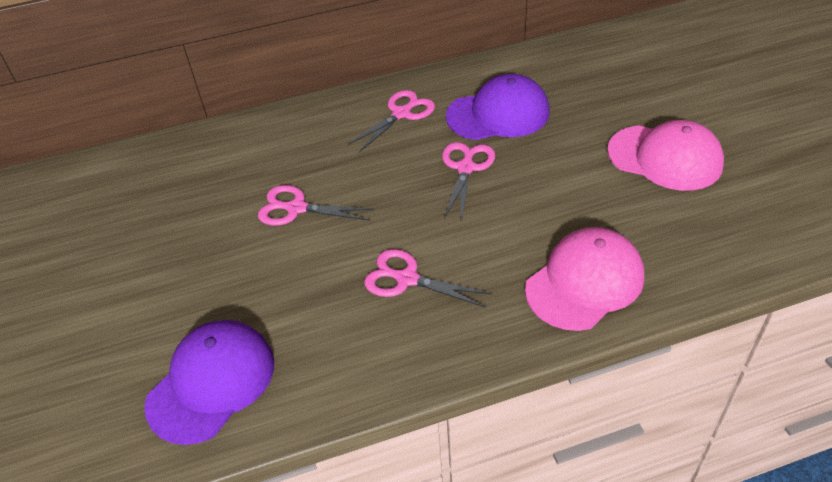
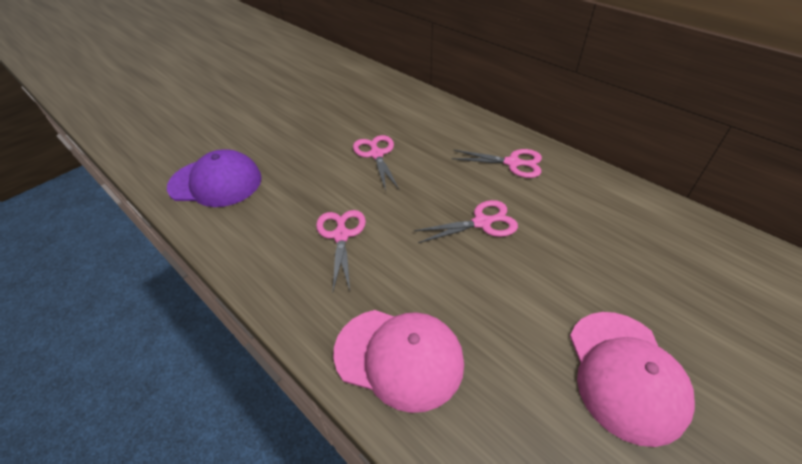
camera: 60 degrees right, 0 degrees up
(498, 114) = (566, 218): purple cap -> none

